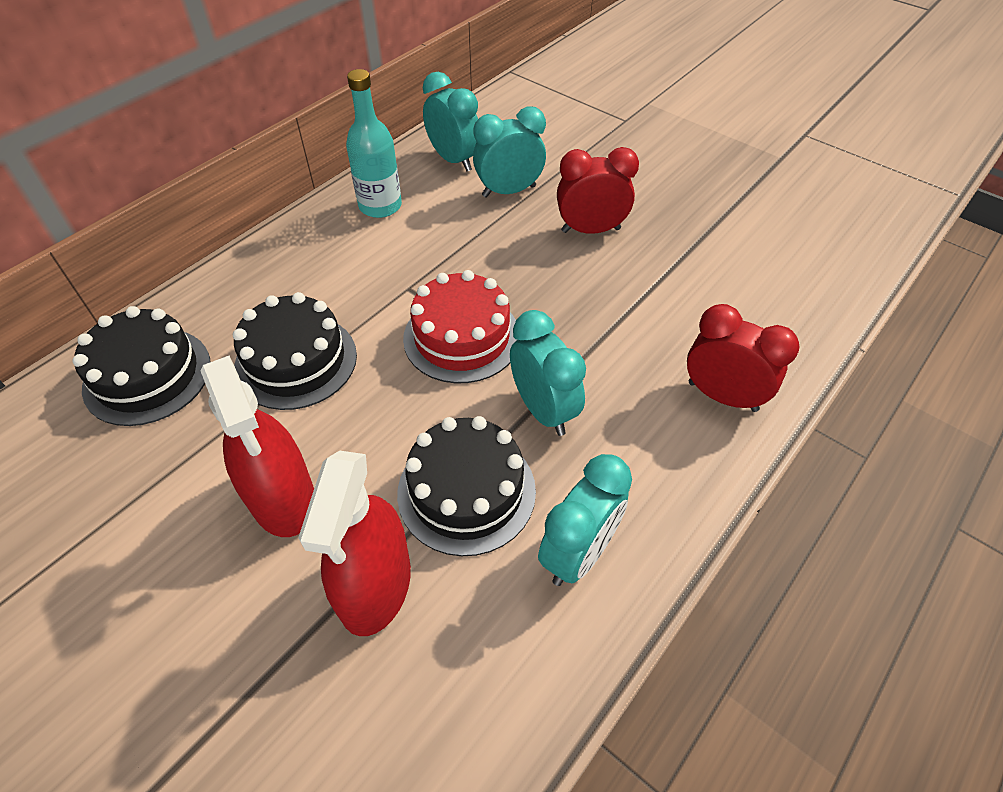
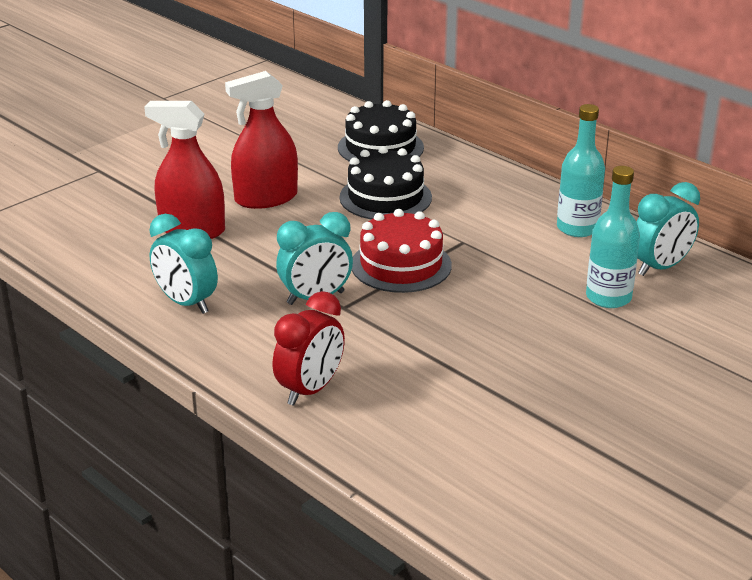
camera: 95 degrees right, 20 degrees down
(466, 491) = (250, 262): black cake -> none
(509, 191) = (608, 297): turquoise clock -> turquoise bottle
(590, 230) = (545, 342): red clock -> none

